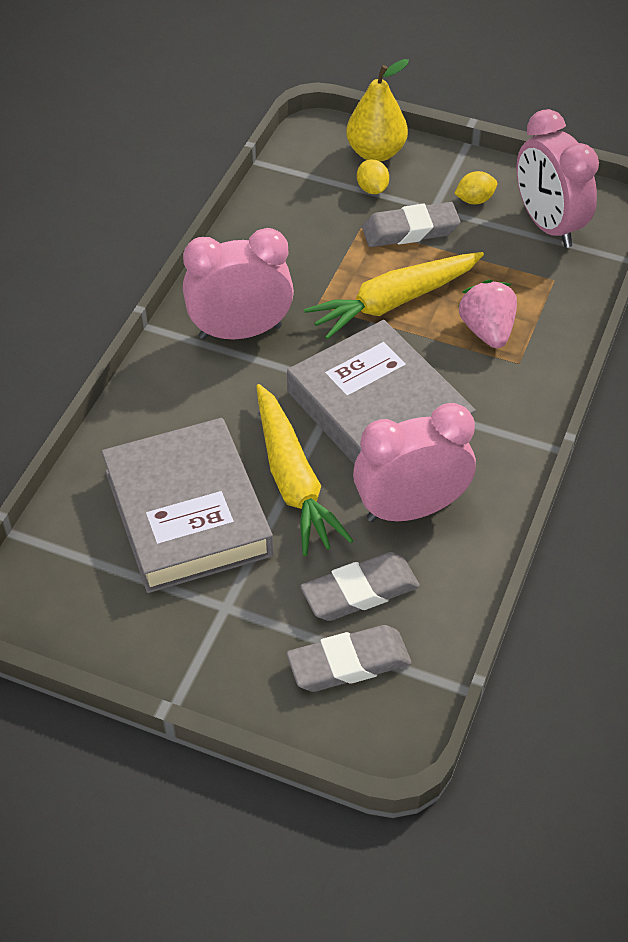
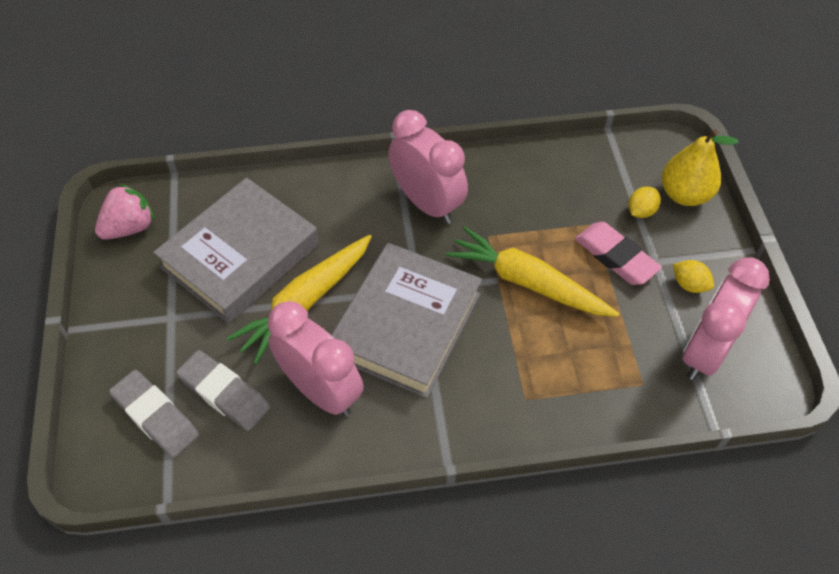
camera: 60 degrees right, 5 degrees up
(410, 230) = (615, 257): grey eraser -> pink eraser
(487, 331) = (544, 360): pink strawberry -> pink strawberry (130, 227)

